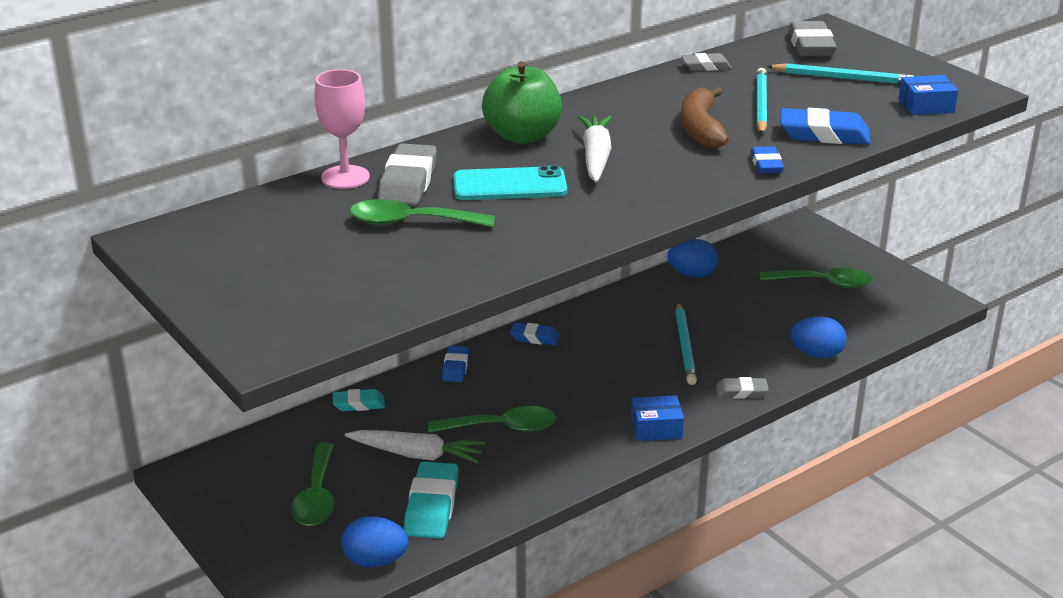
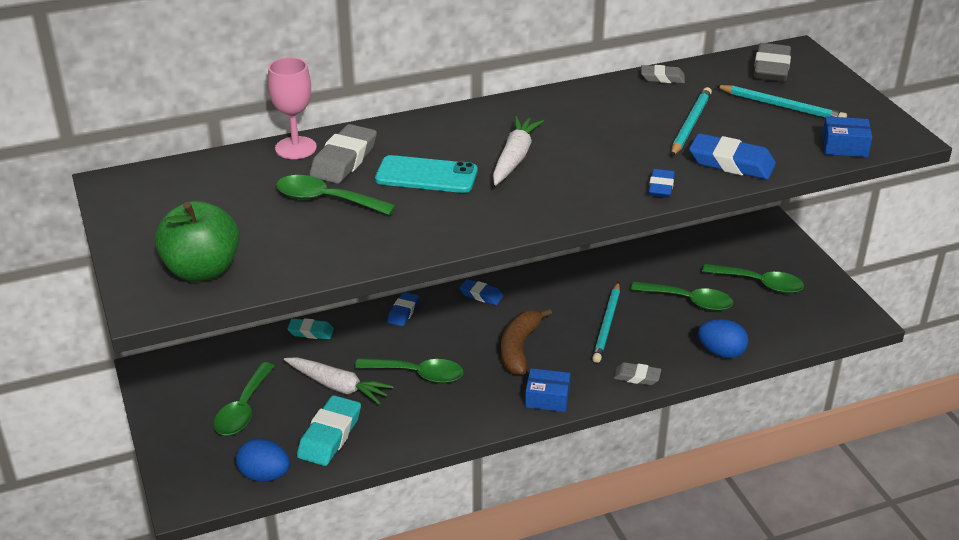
camera: 15 degrees right, 5 degrees up
(522, 136) = (463, 128): green apple -> green apple (202, 270)
(692, 274) = (644, 256): blue egg -> none
(701, 129) = (622, 142): brown banana -> brown banana (519, 348)
(759, 310) = (689, 301): none -> green spoon

